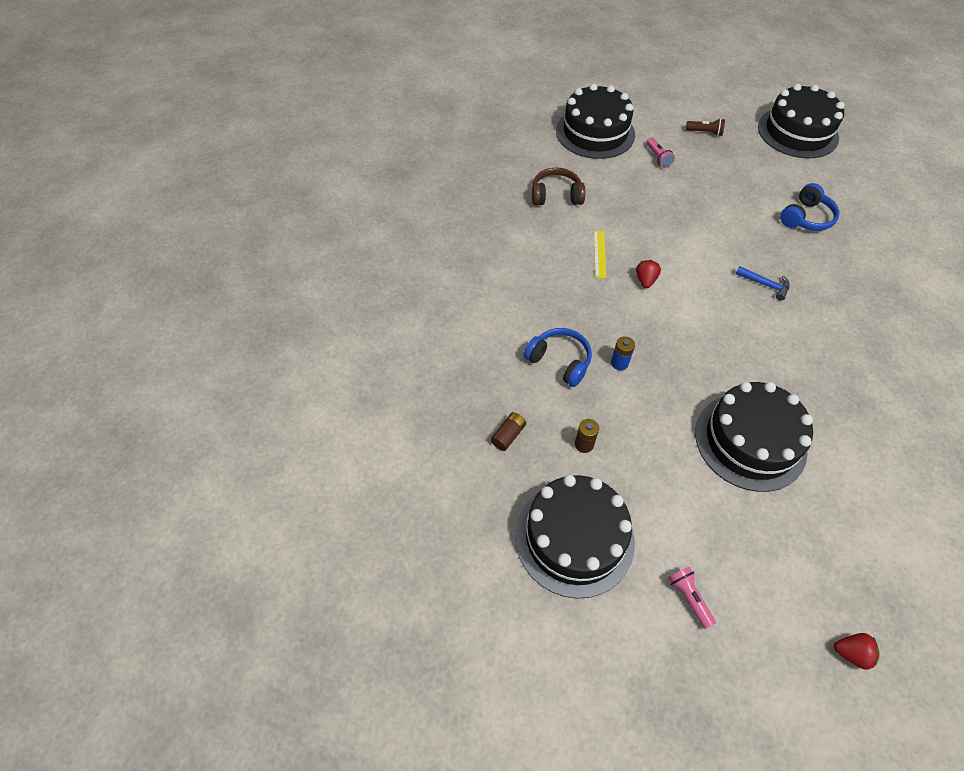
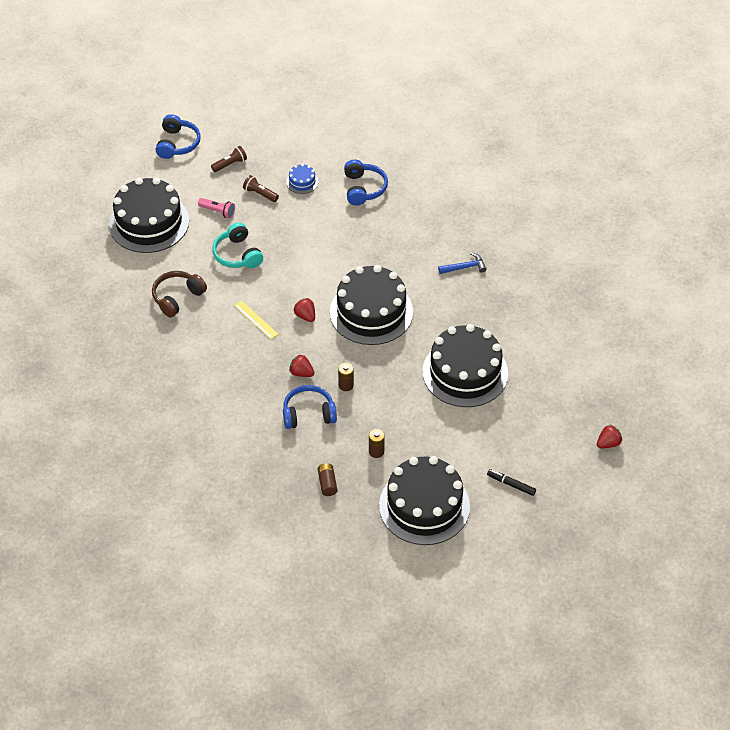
camera: 45 degrees left, 5 degrees down
(591, 323) = (301, 373): none -> red strawberry
(619, 363) = (346, 385): blue battery -> brown battery
(639, 197) = (237, 254): none -> turquoise headphones
(677, 96) = (177, 144): none -> blue headphones
(689, 598) = (511, 484): pink flashlight -> black marker
(707, 166) = (260, 194): none -> brown flashlight
(753, 180) = (302, 182): none -> blue cake
(765, 285) = (382, 261): blue hammer -> blue hammer (465, 267)
(797, 132) = (295, 117): black cake -> black cake (371, 312)

